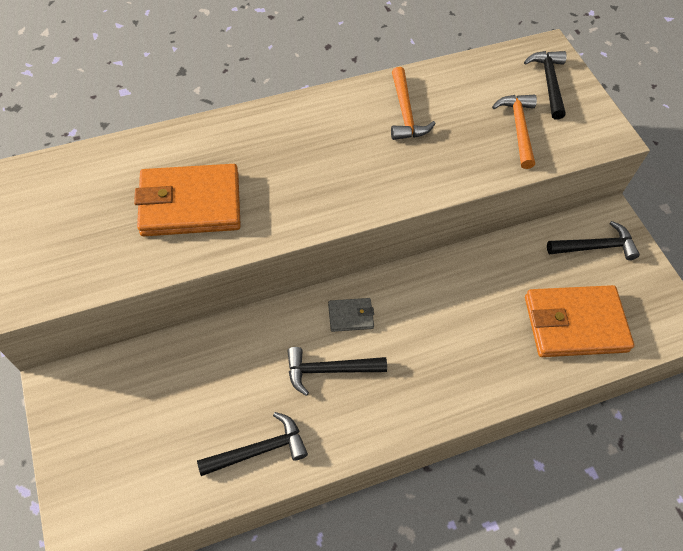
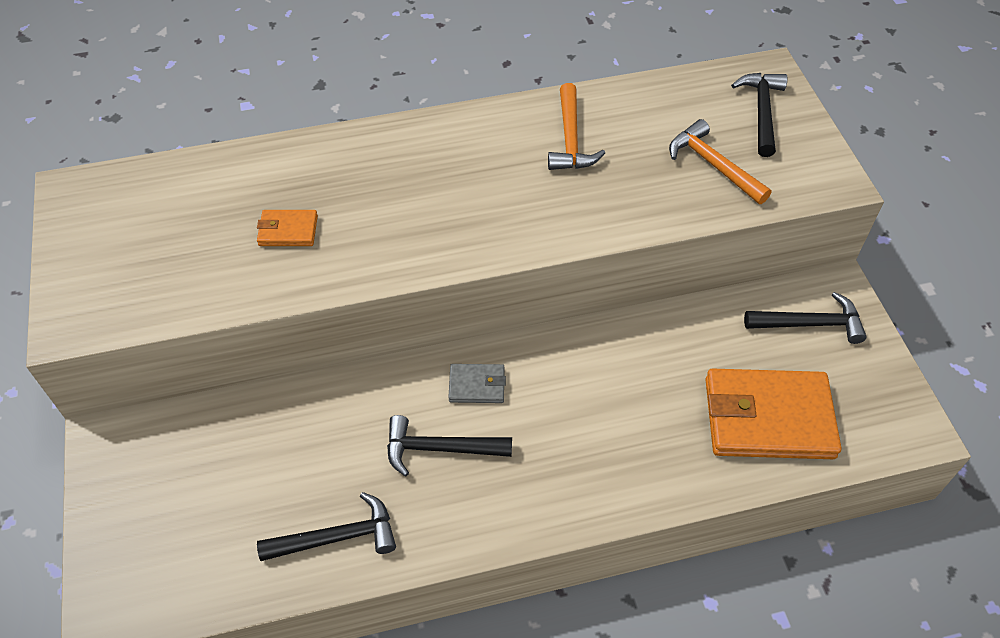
camera: 10 degrees right, 5 degrees down
(190, 204) = (288, 231): orange wallet -> orange wallet, size x0.46
(518, 128) = (713, 165): orange hammer -> orange hammer turned 45 degrees counterclockwise

